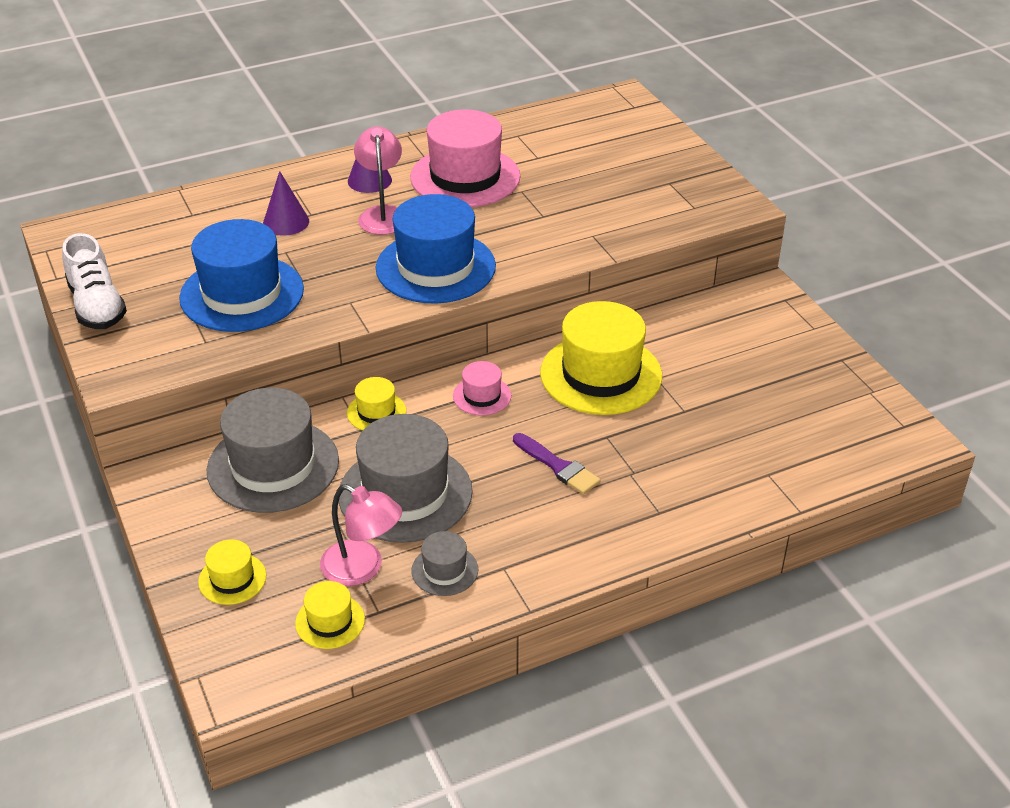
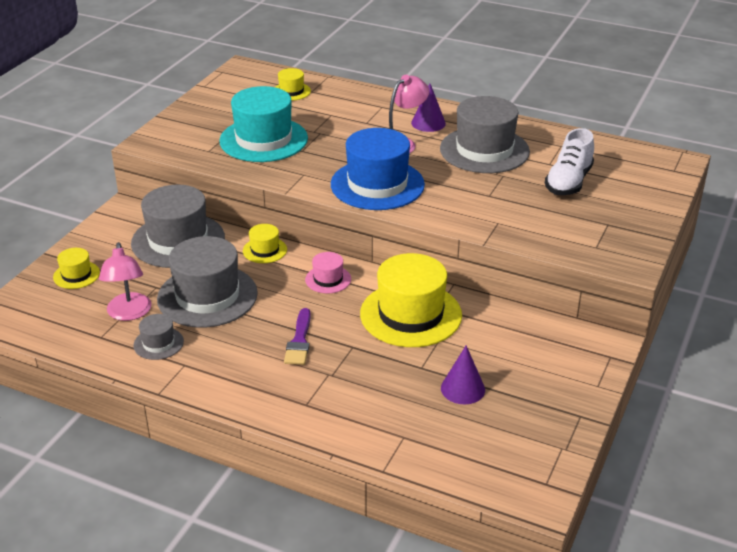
camera: 50 degrees right, 5 degrees down
(97, 306) = (196, 108): white shoe -> white shoe (568, 182)
(242, 294) = (263, 140): blue hat -> turquoise hat
(286, 222) = (347, 119): purple cone -> purple cone (463, 389)
(330, 621) = (76, 324): yellow hat -> yellow hat (291, 91)
(465, 177) = (484, 150): pink hat -> grey hat

